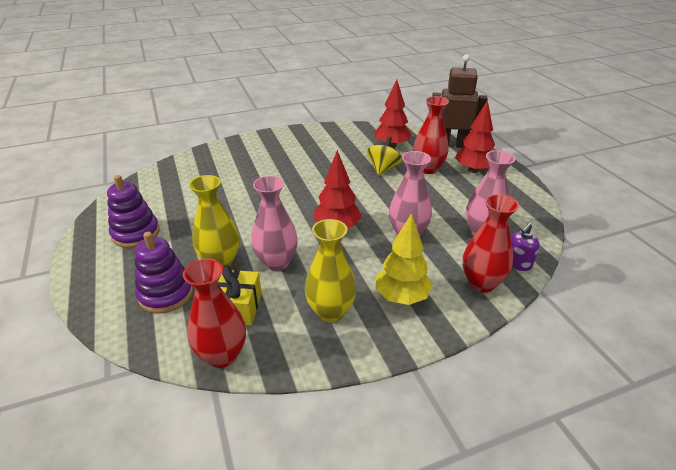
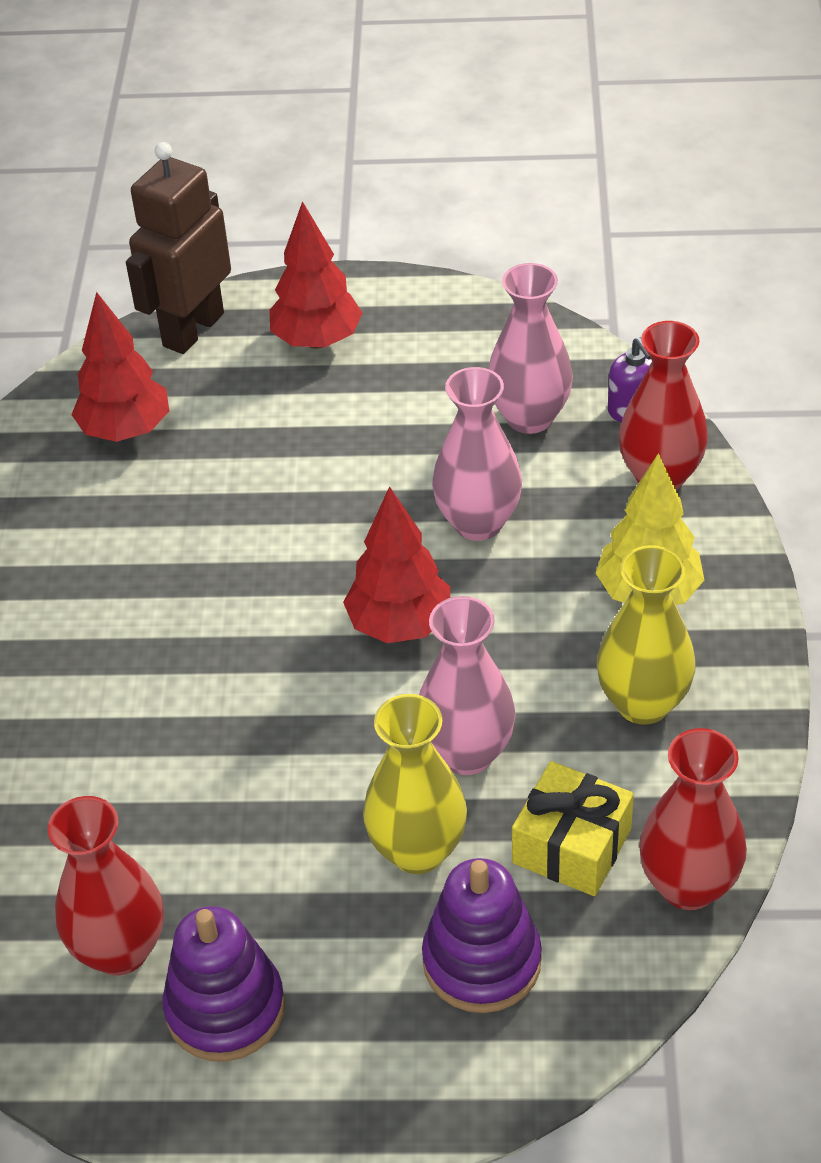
camera: 65 degrees left, 10 degrees up
(383, 168) = (219, 479): yellow spinning top -> none
(428, 169) = (267, 407): red vase -> red vase (120, 950)

